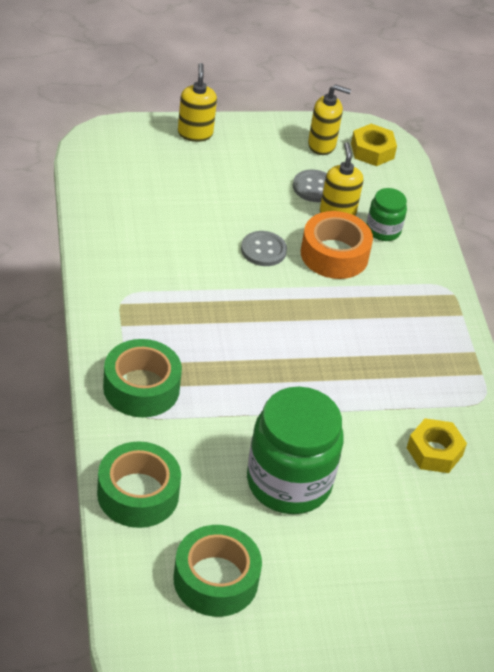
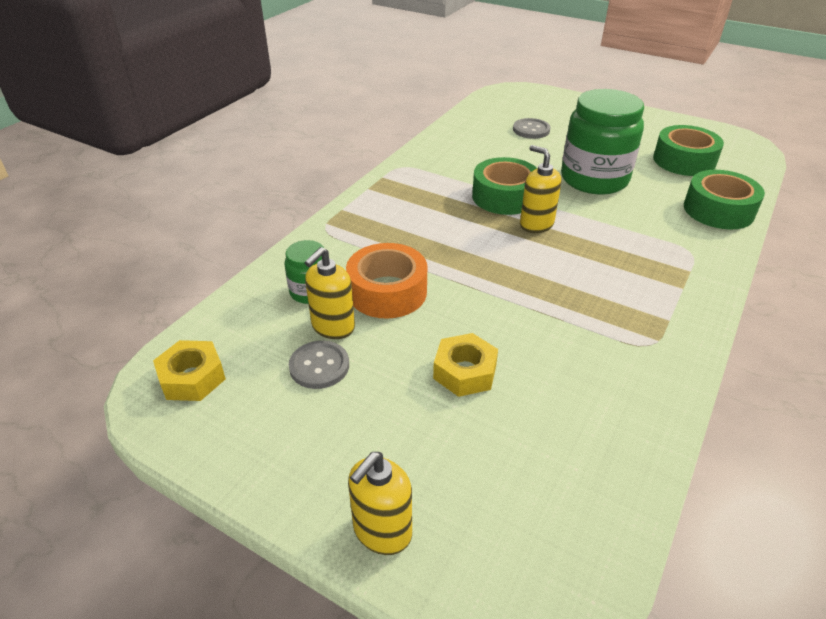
camera: 135 degrees left, 5 degrees down
(141, 388) = (677, 266): green tape -> green tape (504, 197)
(263, 250) = (454, 326): grey button -> grey button (531, 130)
(322, 145) = (236, 416): yellow soap dispenser -> yellow soap dispenser (536, 224)
(434, 451) = (473, 158): yellow nut -> yellow nut (464, 372)

